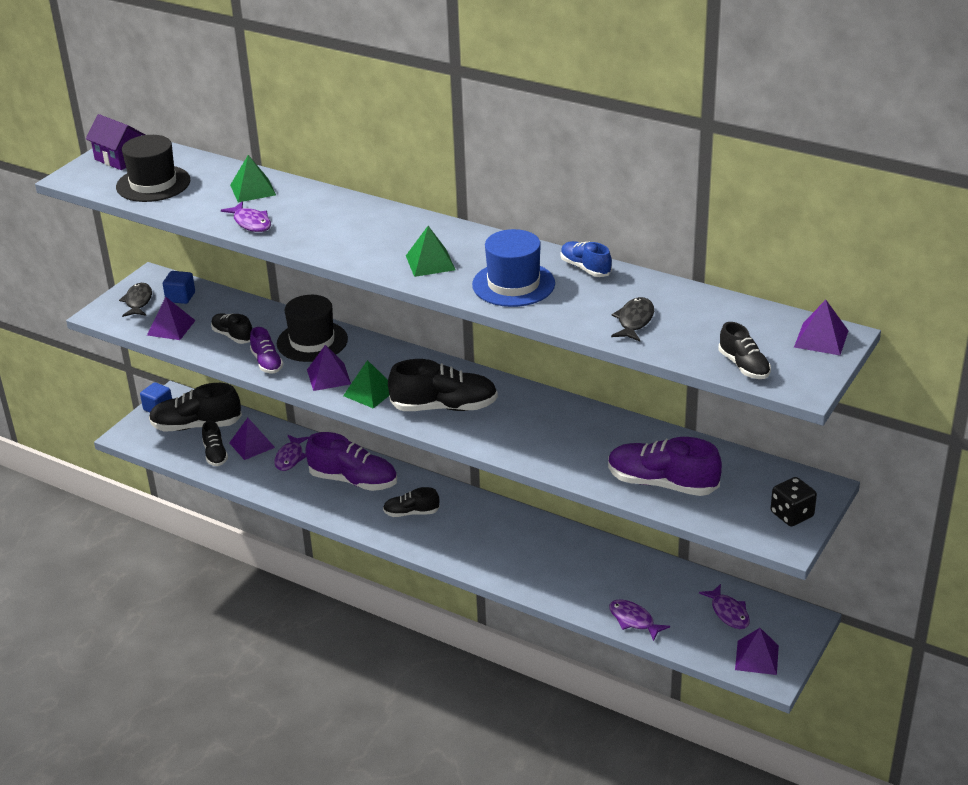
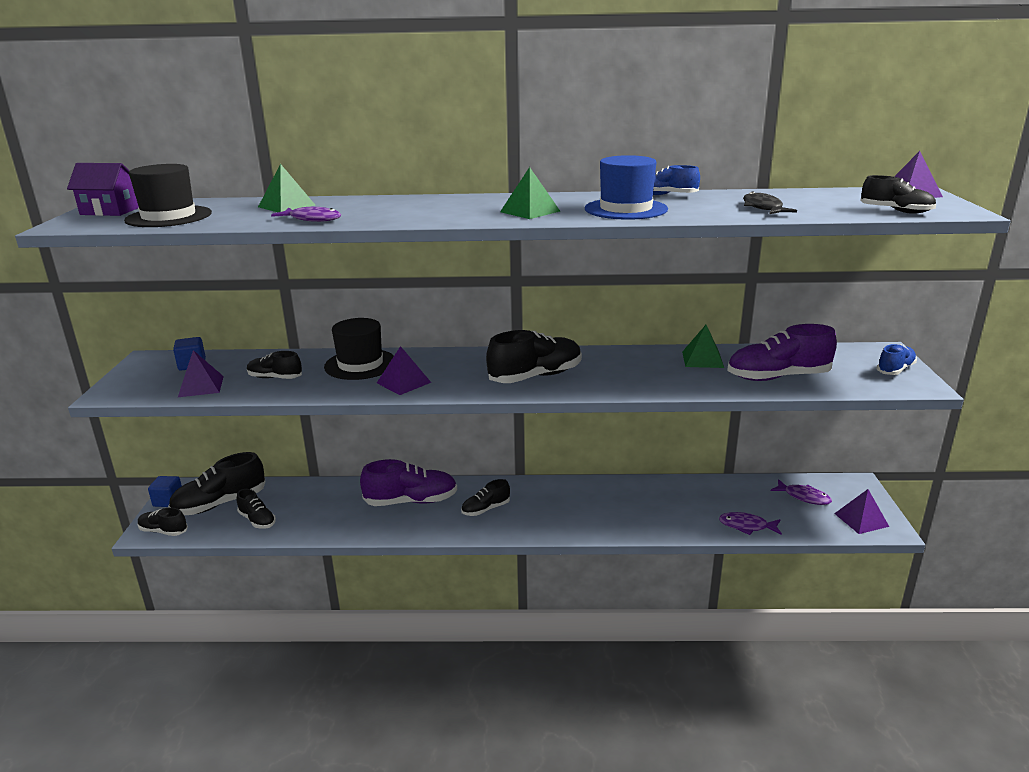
camera: 30 degrees left, 10 degrees down
(138, 301) = (146, 377): black fish -> none
(138, 439) = (163, 531): none -> black shoe
(252, 445) = (289, 503): purple pyramid -> none
(267, 362) = (330, 387): purple shoe -> none
(290, 457) = (336, 501): purple fish -> none
(370, 392) = (456, 383): green pyramid -> green pyramid (702, 359)
(791, 515) = (895, 370): black dice -> blue shoe

